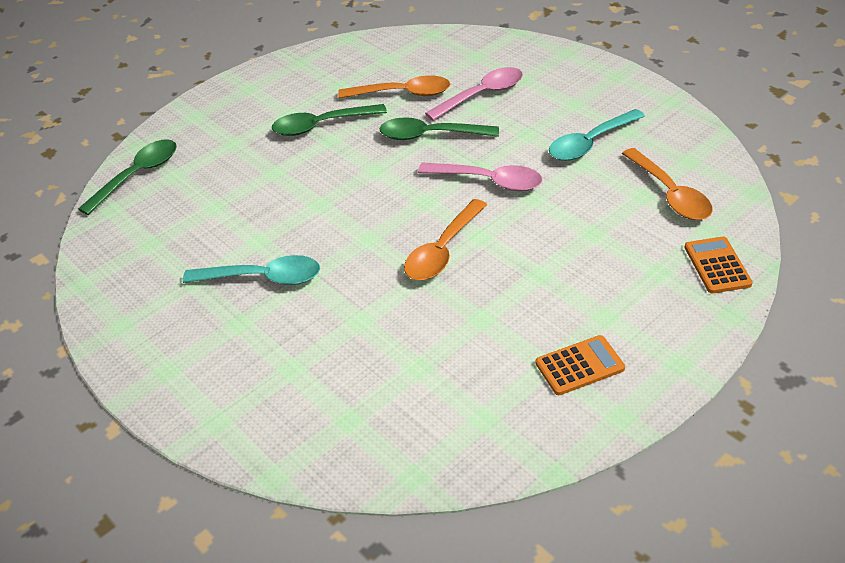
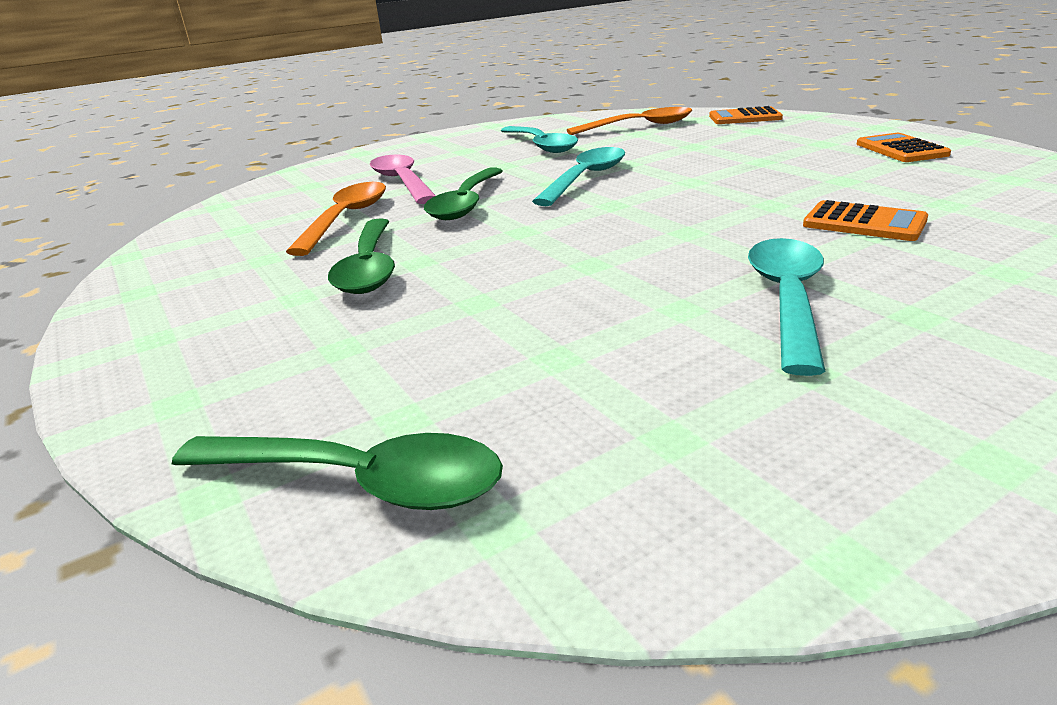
camera: 80 degrees left, 15 degrees down
(138, 175) = (359, 481): green spoon -> green spoon turned 150 degrees clockwise
(378, 319) = (864, 223): none -> orange calculator
(442, 250) = (718, 195): orange spoon -> none
(489, 181) = (586, 178): pink spoon -> turquoise spoon

